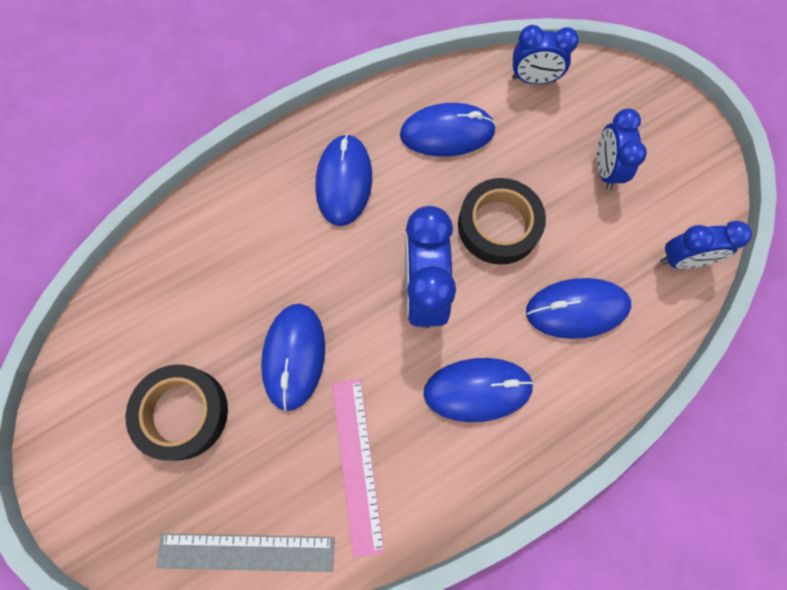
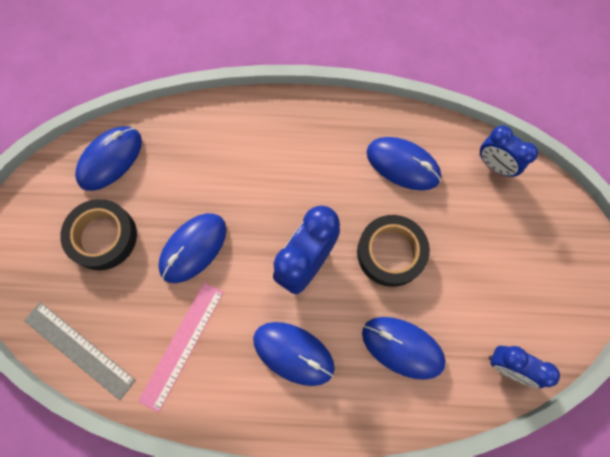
camera: 35 degrees right, 0 degrees up
(344, 181) = (307, 154): blue mouse -> blue mouse (110, 159)
(605, 169) = (499, 264): blue clock -> none

